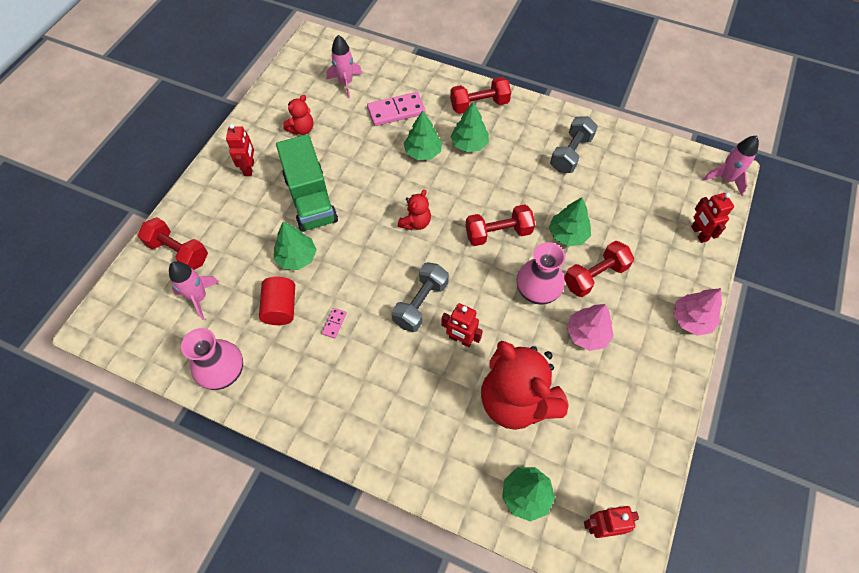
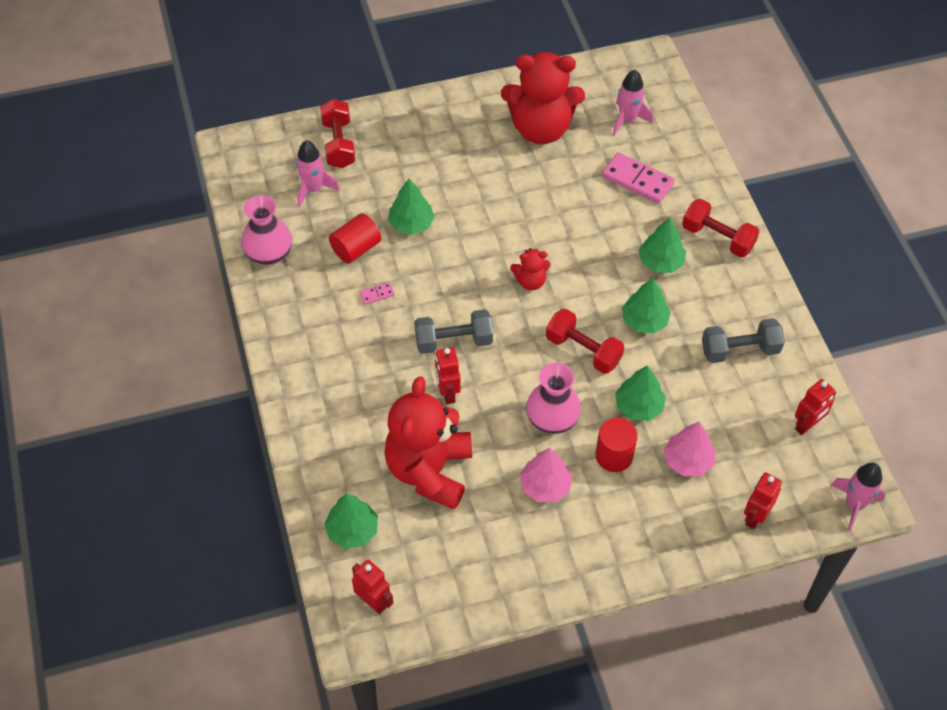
camera: 50 degrees right, 5 degrees down
(249, 168) = (462, 125): red robot -> red robot (807, 425)
(302, 129) = (541, 129): red teddy bear -> red teddy bear, size x2.20
(311, 199) = (476, 190): green truck -> none
(423, 152) = (612, 233): green tree -> green tree (644, 320)
(594, 276) = (614, 456): red dumbbell -> red cylinder
(691, 319) = (644, 563): pink tree -> pink tree (687, 460)

